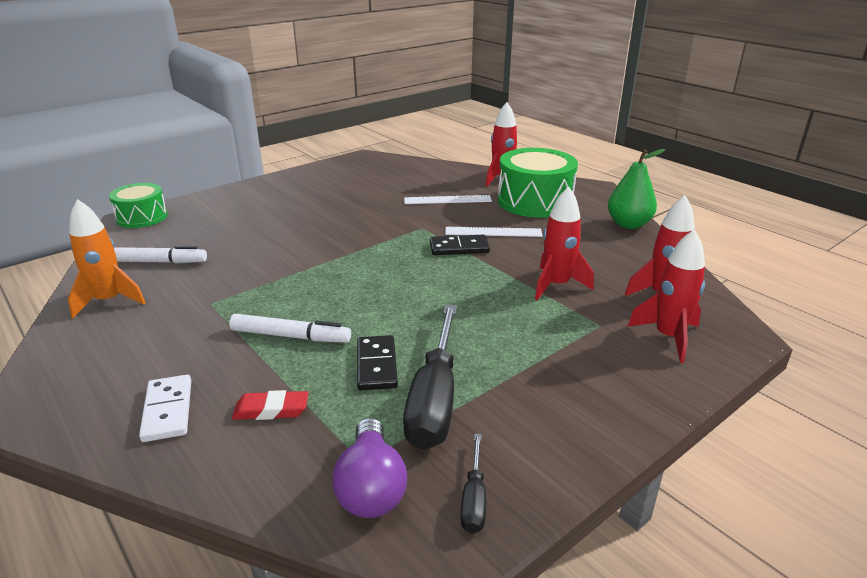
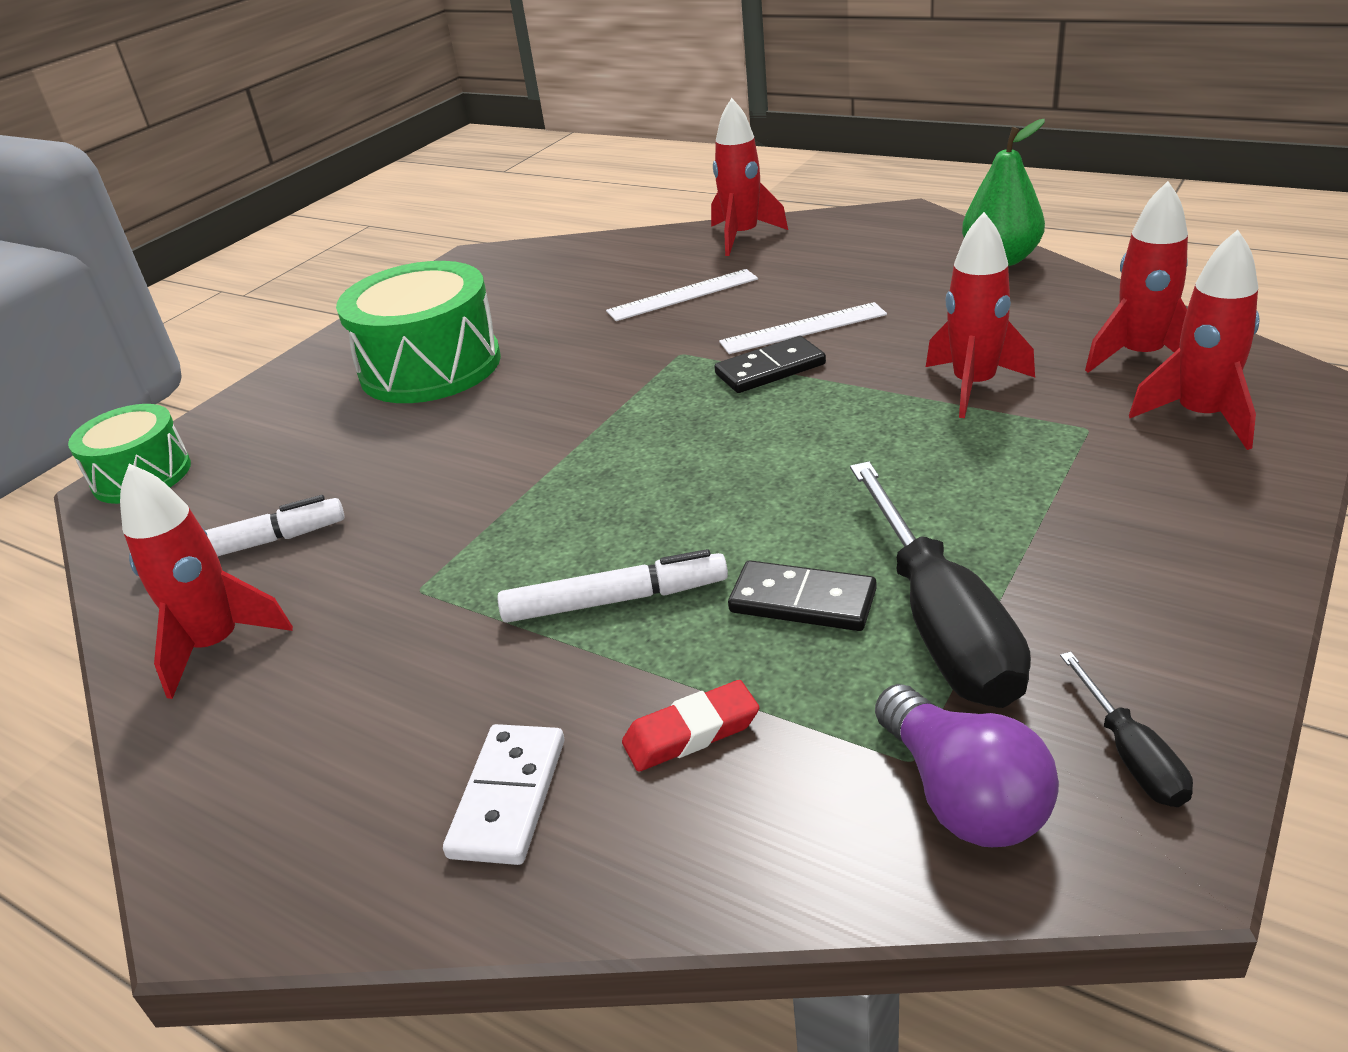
camera: 15 degrees left, 5 degrees up
(109, 301) = (217, 645): orange rocket -> red rocket
(168, 410) = (509, 797): white domino -> white domino turned 45 degrees clockwise
(377, 365) = (802, 601): black domino -> black domino turned 45 degrees counterclockwise
(535, 201) = (827, 261): green drum -> green drum (430, 366)

